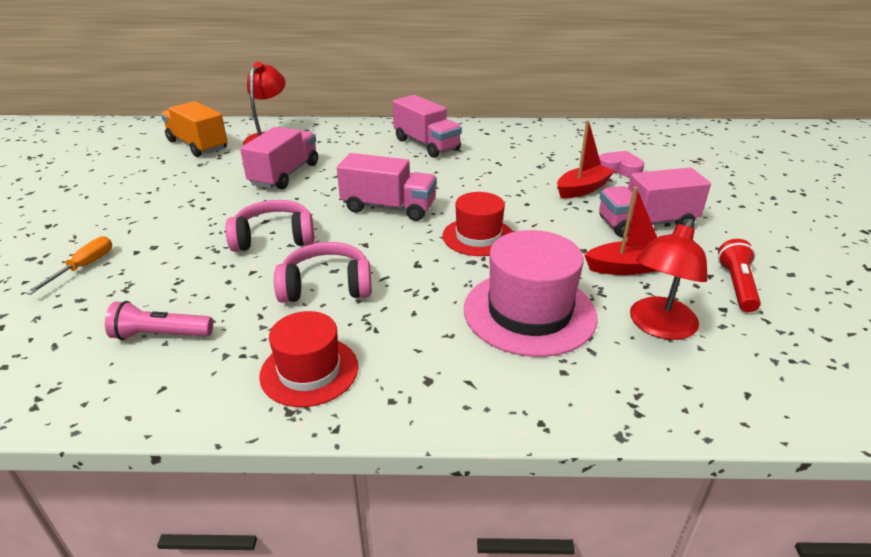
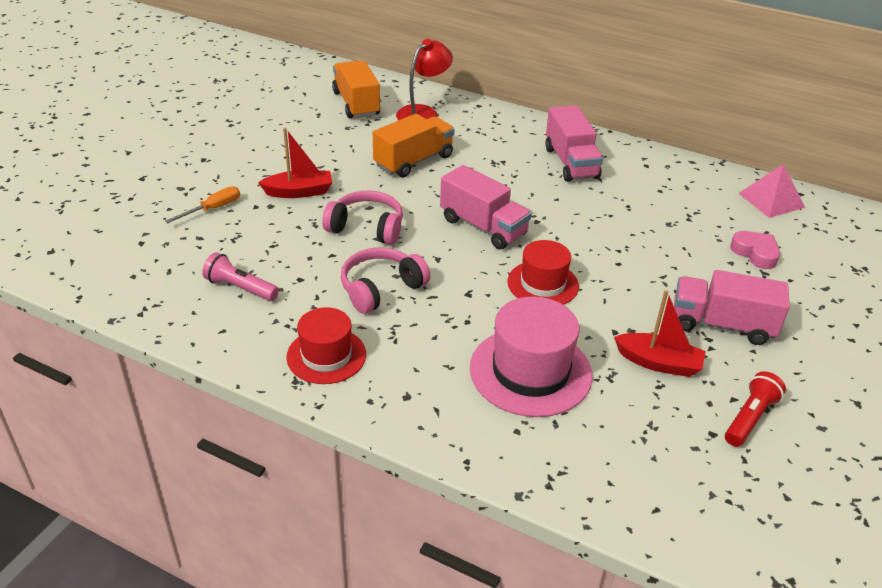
camera: 25 degrees right, 5 degrees up
(285, 174) = (413, 161): pink truck -> orange truck
(326, 286) = (381, 289): pink headphones -> pink headphones turned 60 degrees counterclockwise
(582, 189) = (691, 265): red boat -> red boat (299, 192)
(596, 133) = (771, 200): none -> pink pyramid
(658, 327) = (633, 426): red lamp -> none

